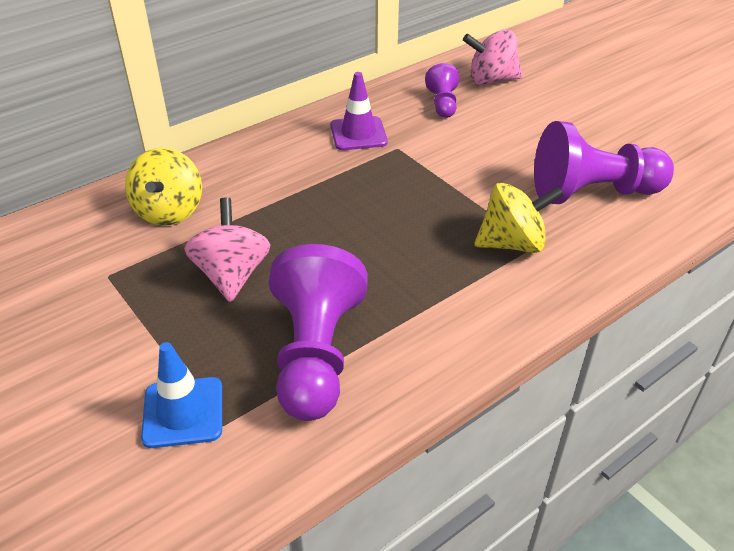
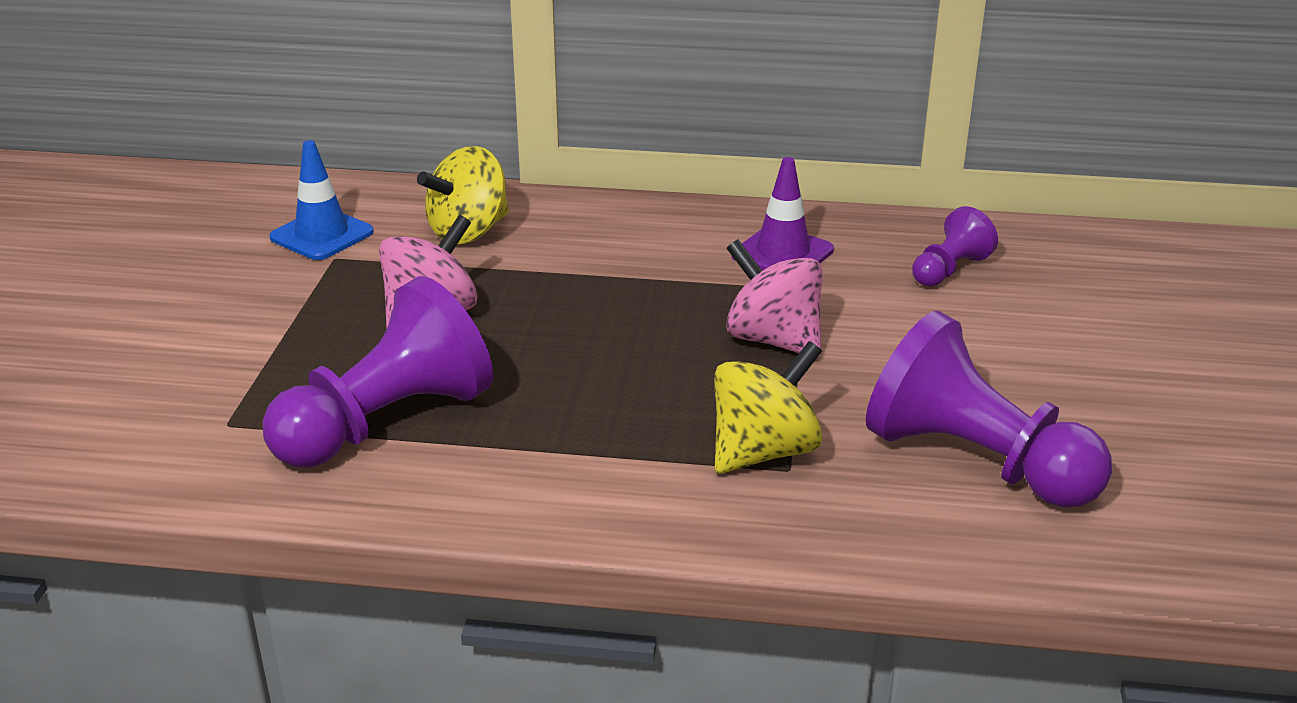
camera: 45 degrees right, 10 degrees down
(183, 412) = (217, 396): blue traffic cone -> blue traffic cone (322, 235)
(491, 80) = (1072, 273): pink spinning top -> pink spinning top (773, 340)
(512, 243) = (764, 451): yellow spinning top -> yellow spinning top turned 75 degrees counterclockwise

